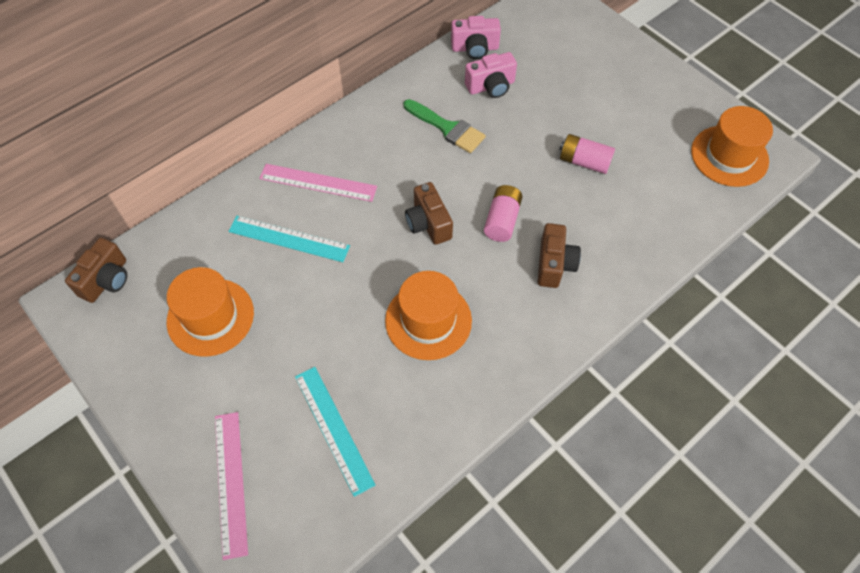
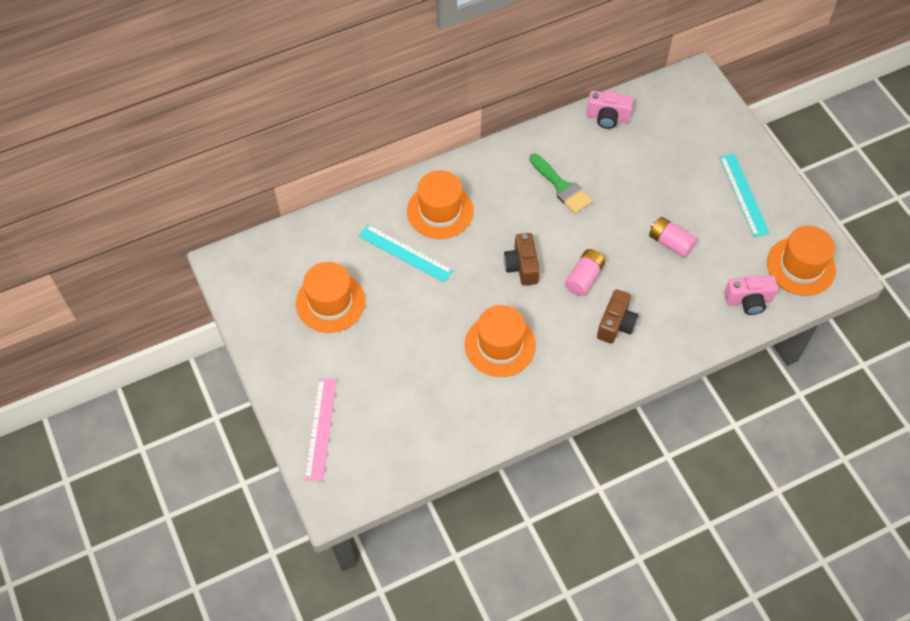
camera: 15 degrees right, 0 degrees up
(106, 280) = (256, 254): brown camera -> none
(318, 183) = (440, 211): pink ruler -> orange hat
(333, 429) = (405, 409): turquoise ruler -> turquoise ruler (743, 195)
(491, 86) = (611, 156): pink camera -> pink camera (748, 301)

